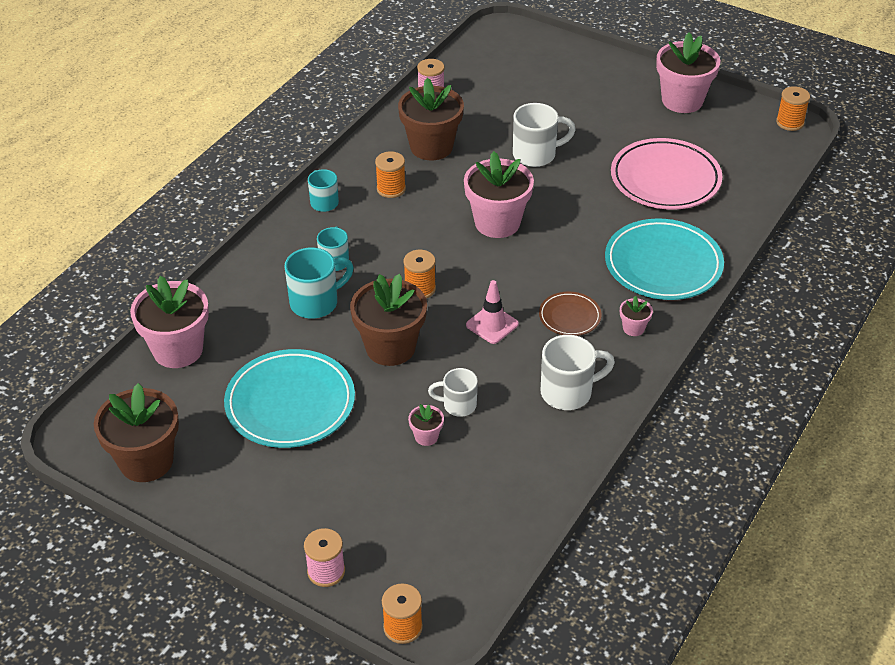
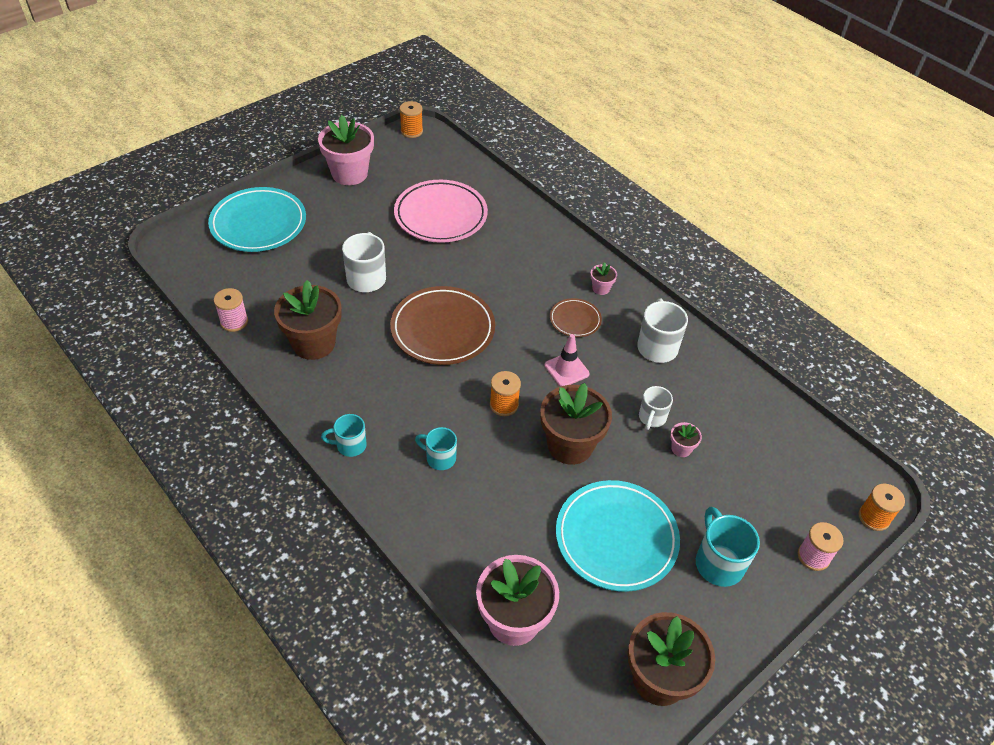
camera: 75 degrees left, 5 degrees up
(316, 303) = (491, 486): turquoise mug -> turquoise mug (718, 562)
(391, 189) = (358, 389): orange spool -> none
(497, 223) = (443, 329): pink flower pot -> brown plate
(663, 264) = (538, 249): turquoise plate -> turquoise plate (258, 224)

